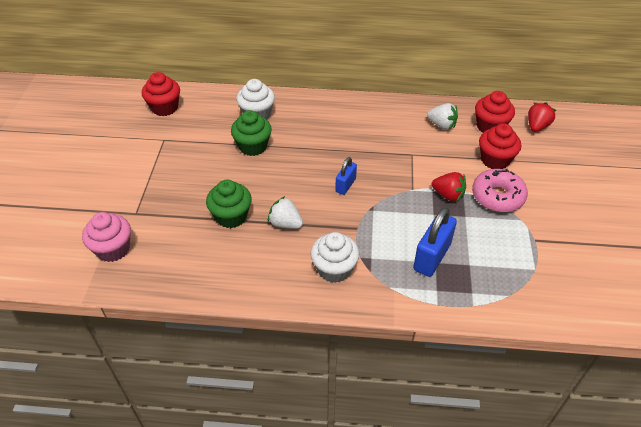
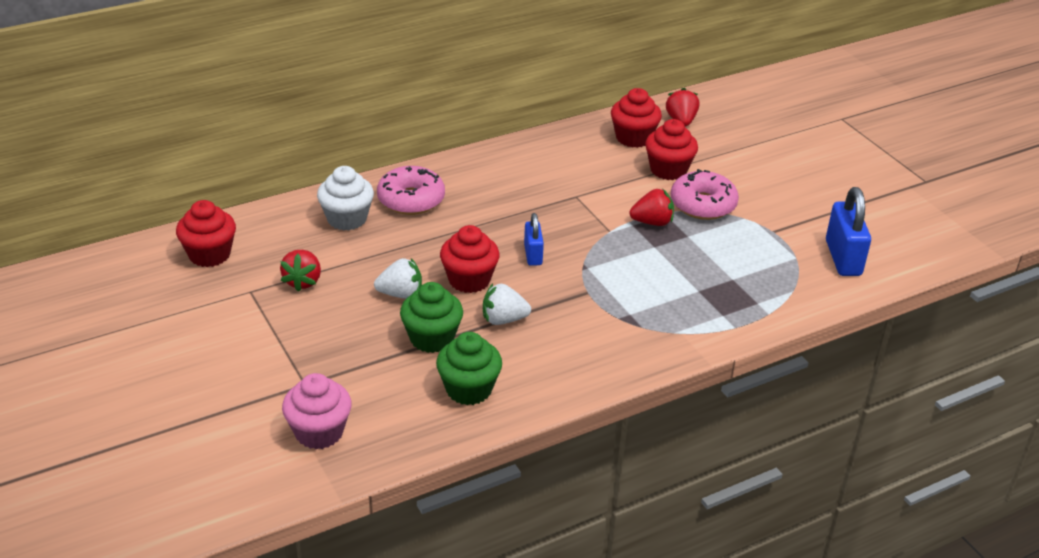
camera: 35 degrees left, 10 degrees down
(196, 145) = (303, 281): none -> red strawberry
(253, 146) = (379, 255): green cupcake -> green cupcake (469, 389)
(290, 186) = (469, 280): none -> red cupcake
(305, 116) = (411, 200): none -> pink donut
(334, 269) = (602, 340): white cupcake -> none
(432, 257) = (690, 287): blue padlock -> blue padlock (843, 258)
(441, 125) = (580, 154): white strawberry -> white strawberry (400, 294)

